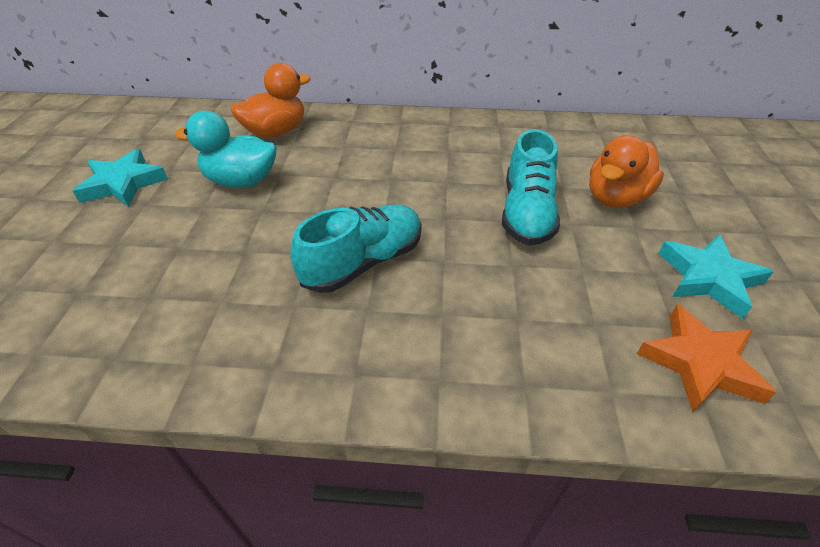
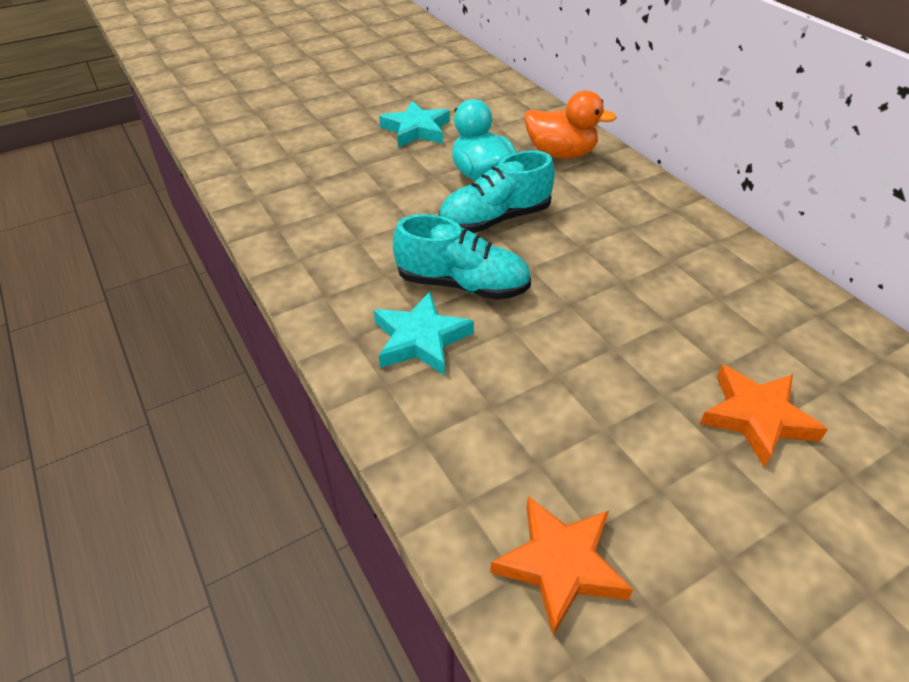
camera: 55 degrees right, 0 degrees up
(526, 213) = (642, 355): turquoise shoe -> turquoise shoe (495, 219)
(615, 198) = (756, 418): orange duck -> orange star
(708, 278) = (704, 544): turquoise star -> turquoise star (420, 339)

